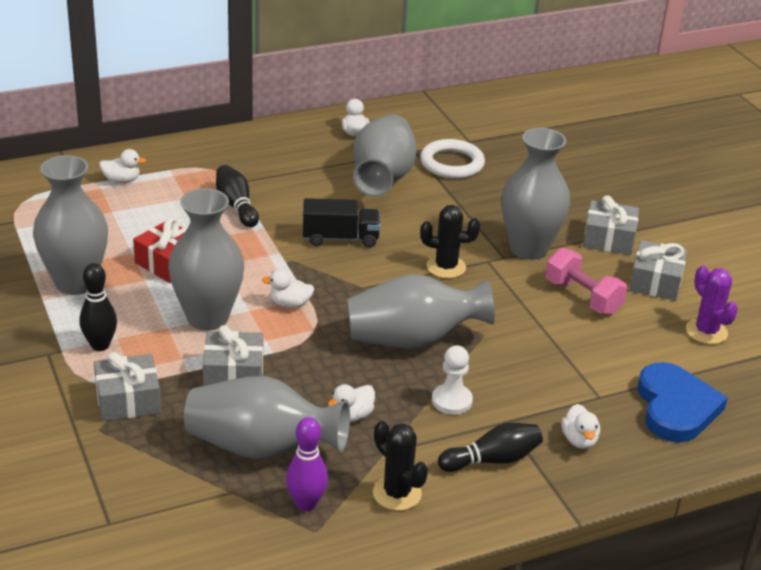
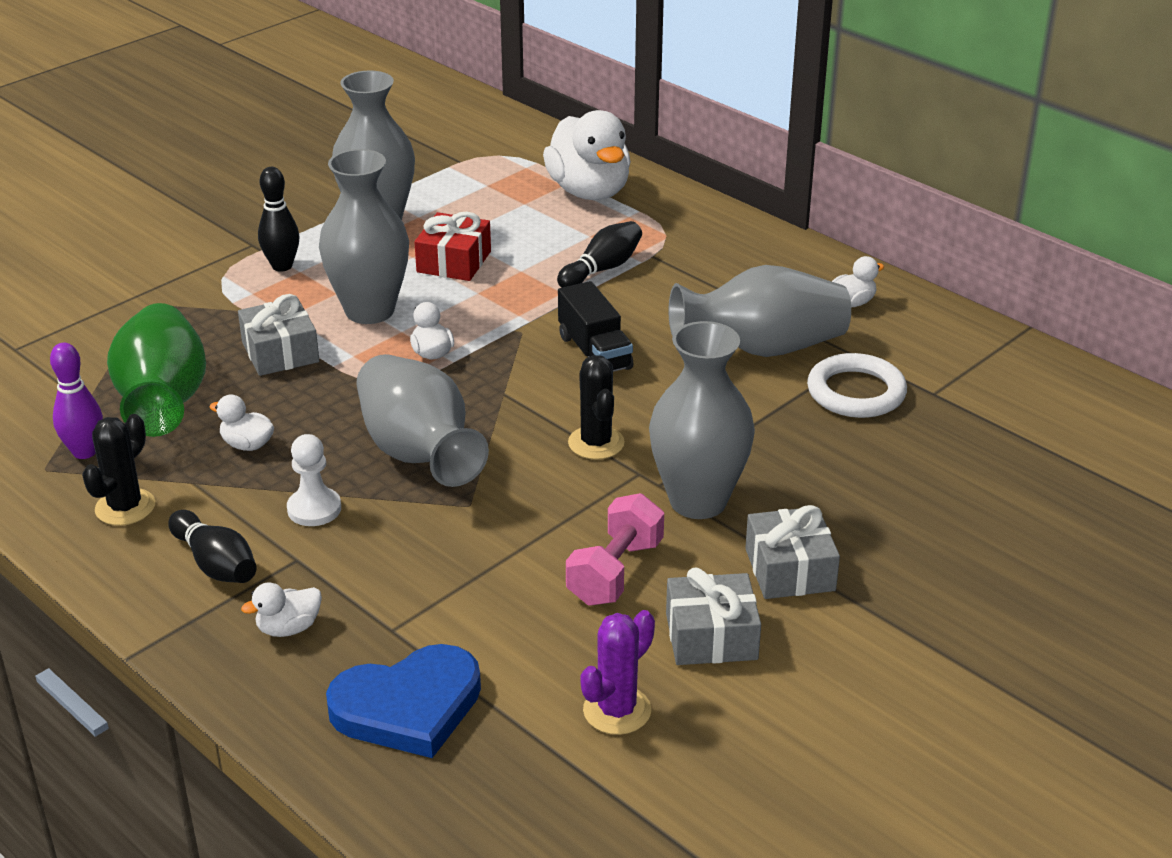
camera: 70 degrees right, 0 degrees up
(122, 180) = (589, 191): white duck -> white duck, size x2.24
(128, 400) = (202, 306): grey gift -> none
(261, 448) = (163, 401): grey vase -> green vase

